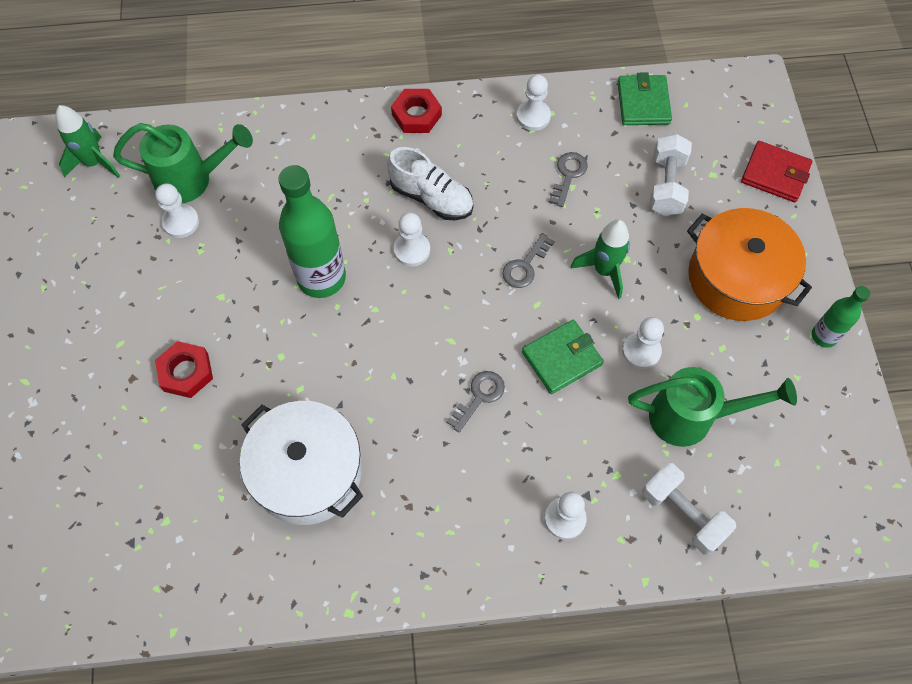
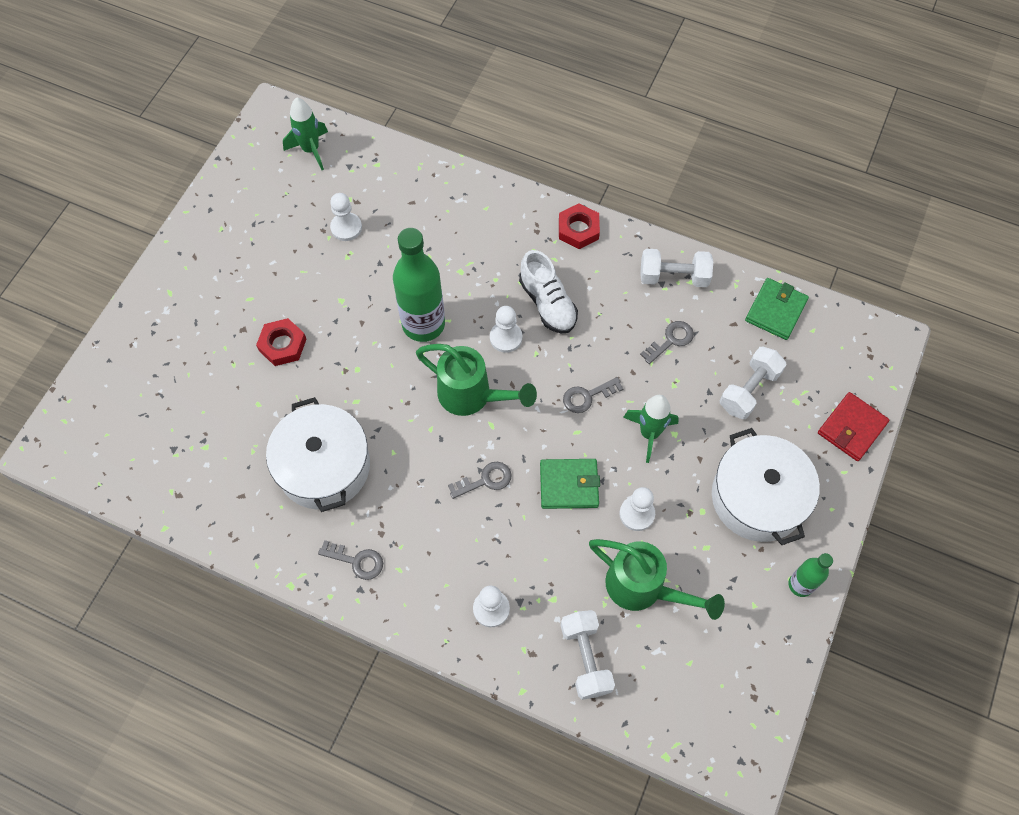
camera: 30 degrees right, 0 degrees up
(193, 180) = (374, 198): green watering can -> green watering can (472, 396)
(401, 548) = (356, 561): none -> grey key
(533, 116) = (673, 277): white pawn -> white dumbbell
(737, 278) = (757, 497): orange pot -> white pot
(775, 174) = (851, 428): red wallet -> red wallet turned 75 degrees clockwise

